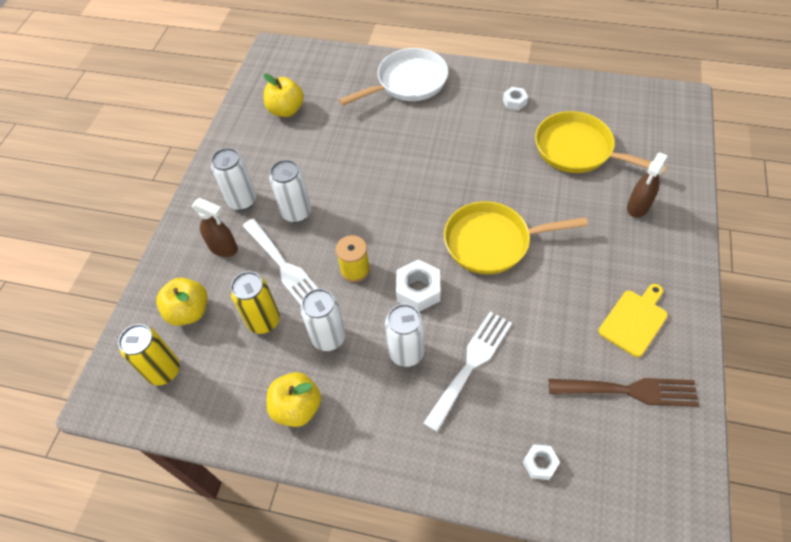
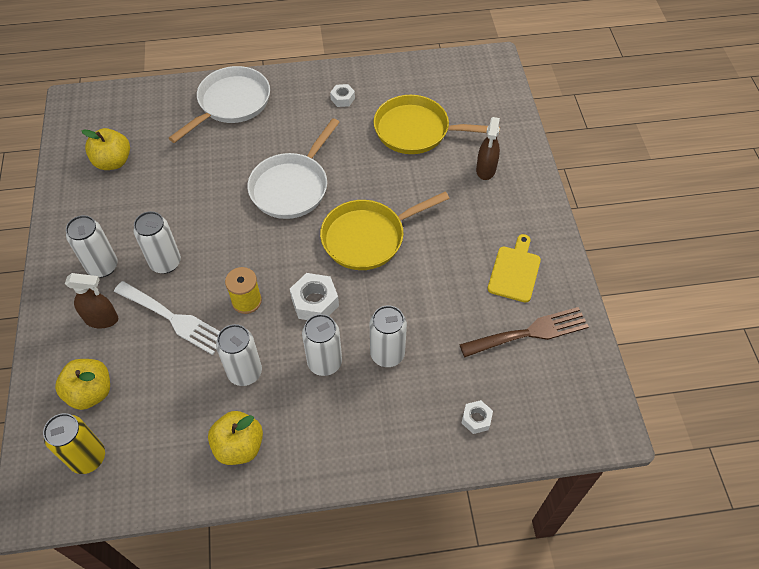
camera: 25 degrees left, 0 degrees up
(264, 321) = (173, 377): yellow can -> none
(436, 173) = (292, 186): none -> white pan
(471, 364) = (387, 354): white fork -> white can

